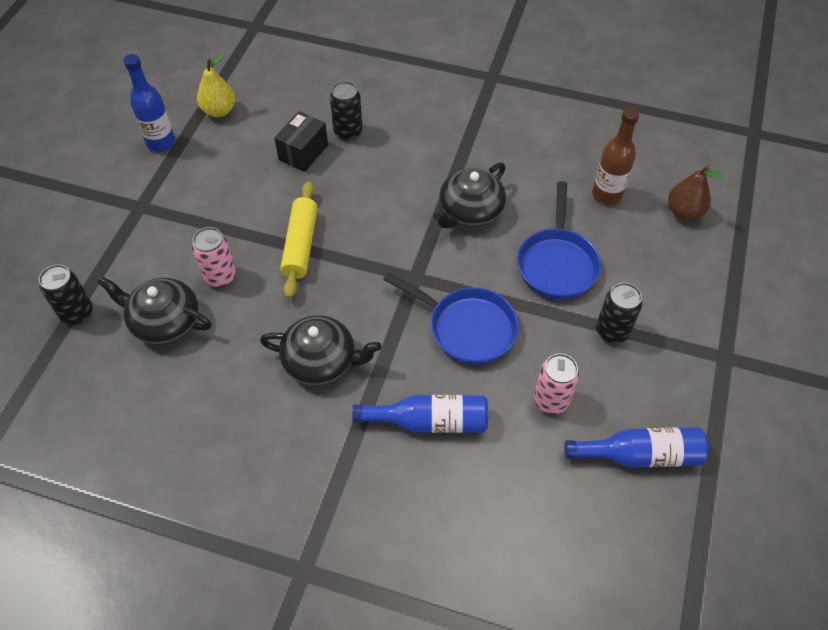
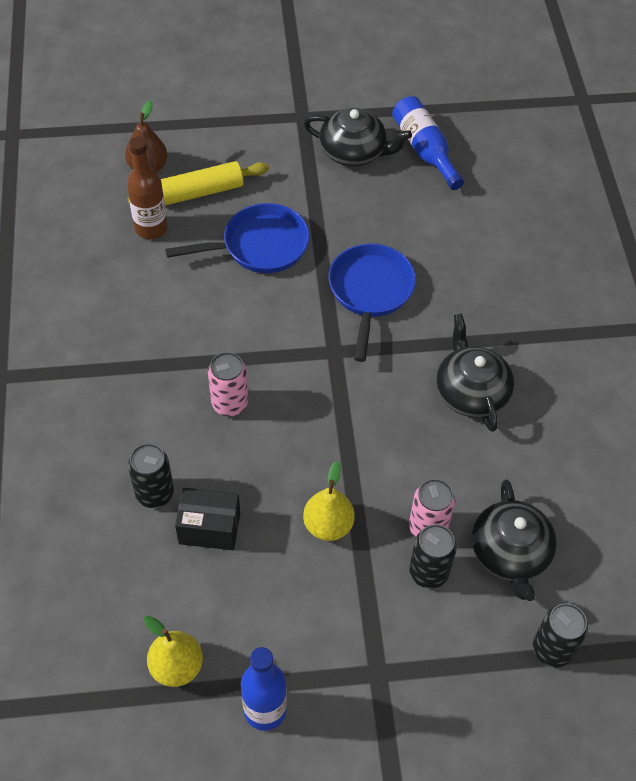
camera: 115 degrees left, 0 degrees up
(262, 217) = (328, 525): none -> yellow pear
(300, 245) = (346, 469): yellow rolling pin -> yellow rolling pin (199, 192)
(429, 421) = (480, 289): blue bottle -> none
(470, 211) = (226, 333): black teapot -> black teapot (354, 152)
(551, 400) = (410, 214): pink can -> pink can (230, 404)
(612, 331) = (316, 190): black can -> black can (428, 572)

